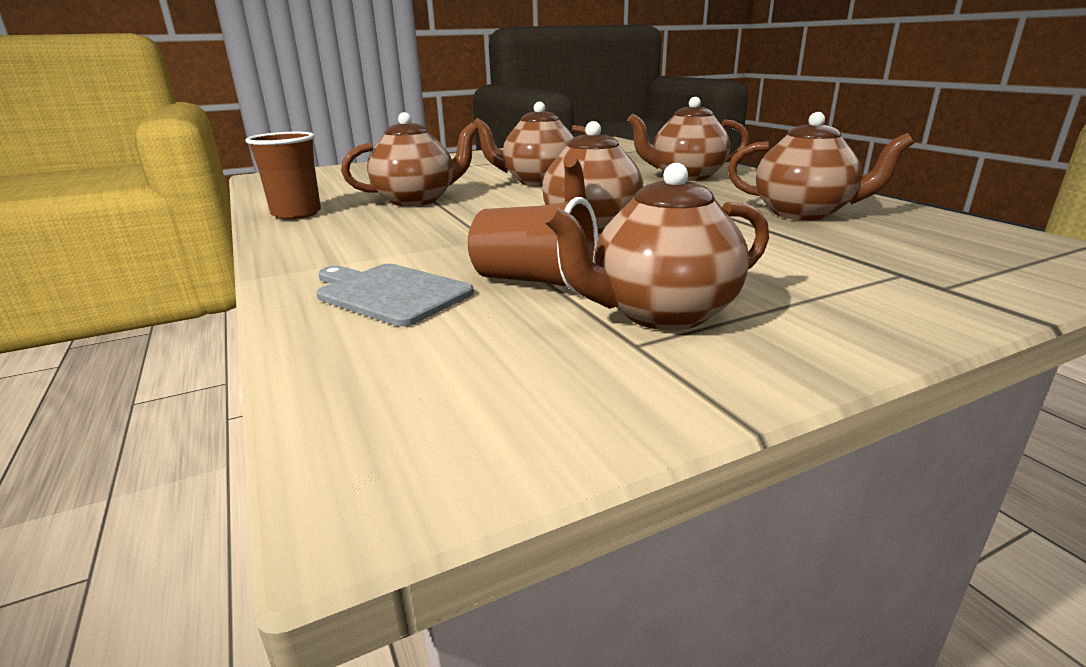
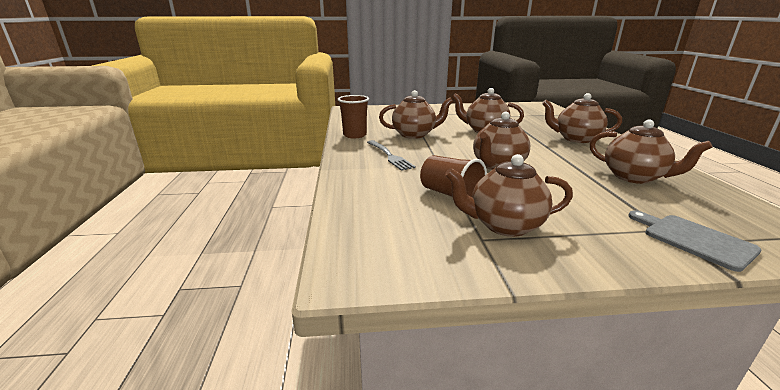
camera: 20 degrees right, 0 degrees up
(383, 237) = (389, 156): none -> grey fork
(390, 293) = (381, 189): grey cutting board -> grey cutting board (694, 240)

